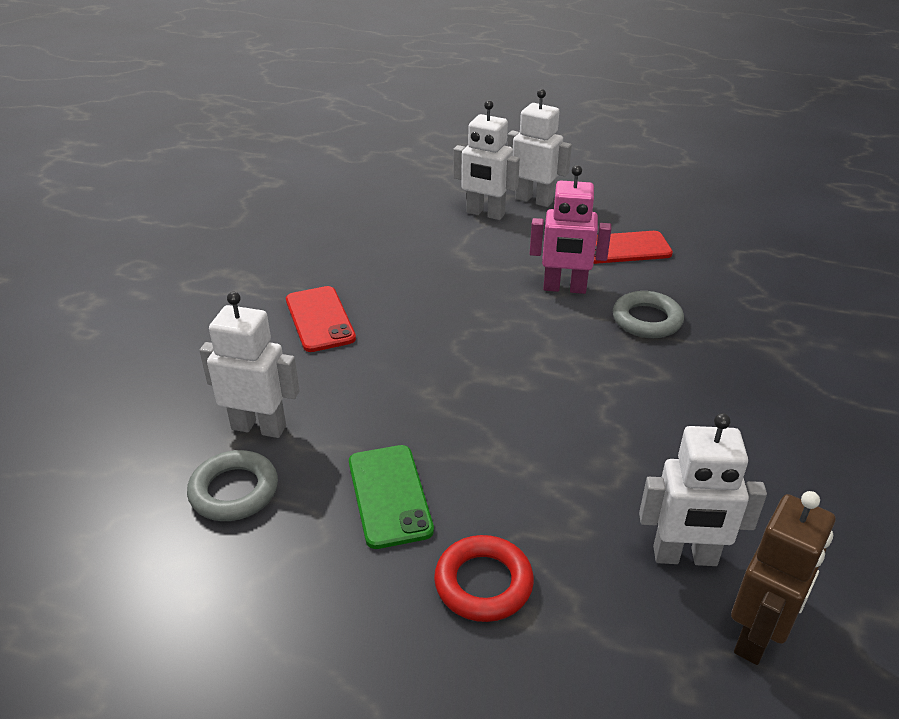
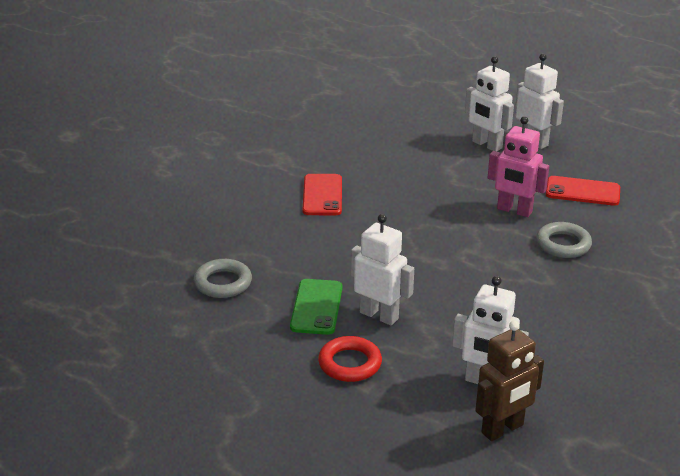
camera: 20 degrees right, 5 degrees down
(259, 427) = (252, 252): white robot -> white robot (379, 315)

